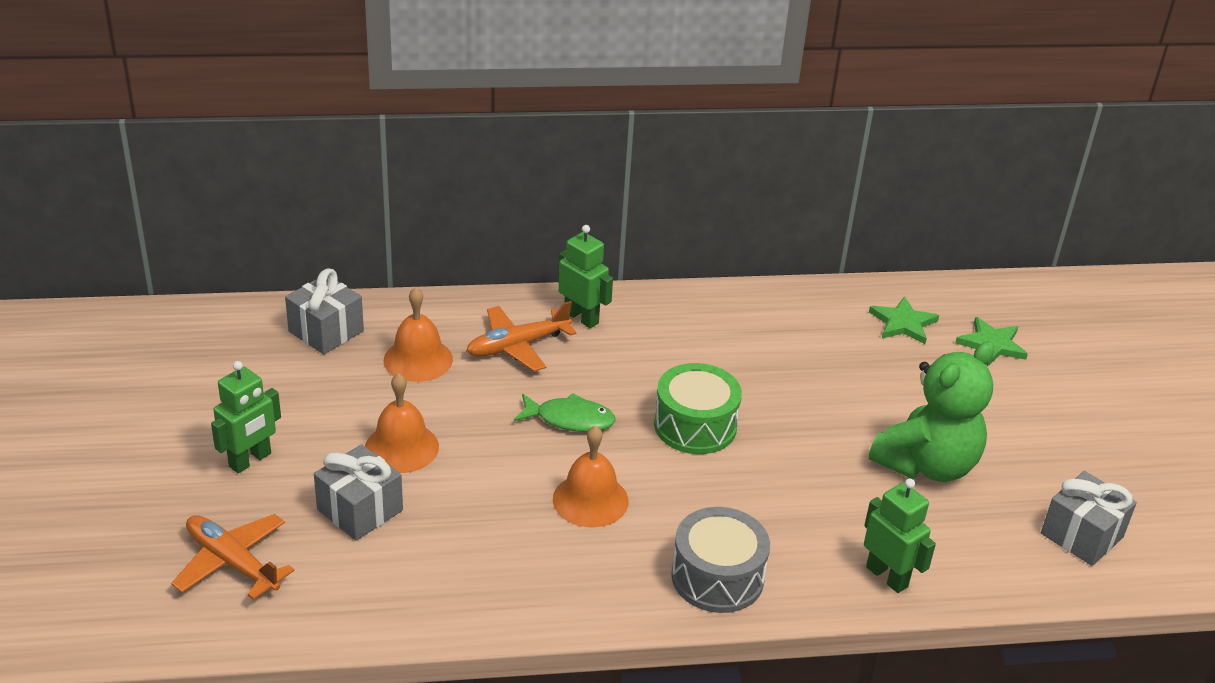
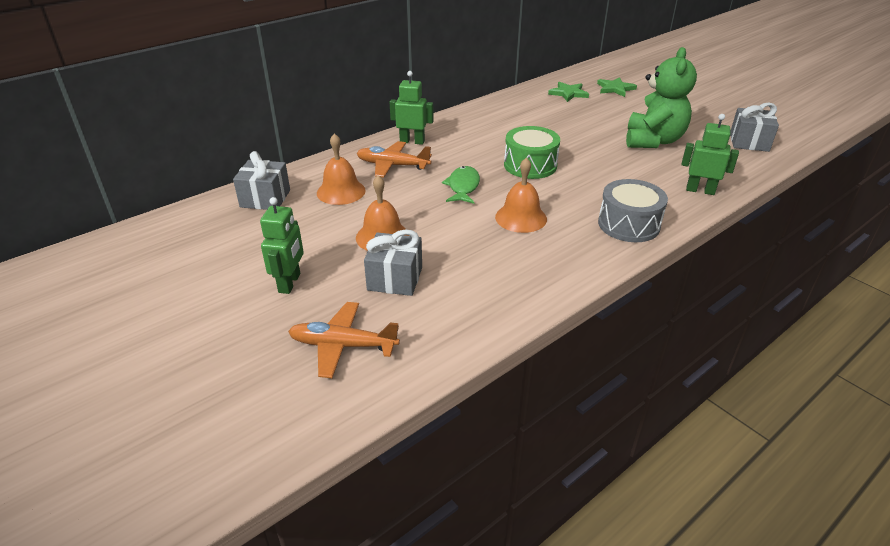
camera: 30 degrees left, 0 degrees up
(517, 346) = (392, 165): orange plane -> orange plane turned 75 degrees clockwise
(570, 419) = (463, 186): green fish -> green fish turned 60 degrees counterclockwise

